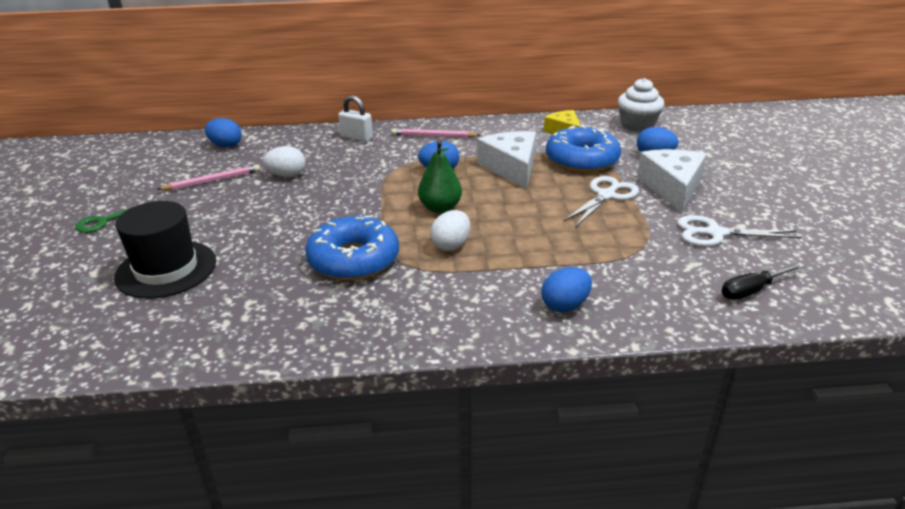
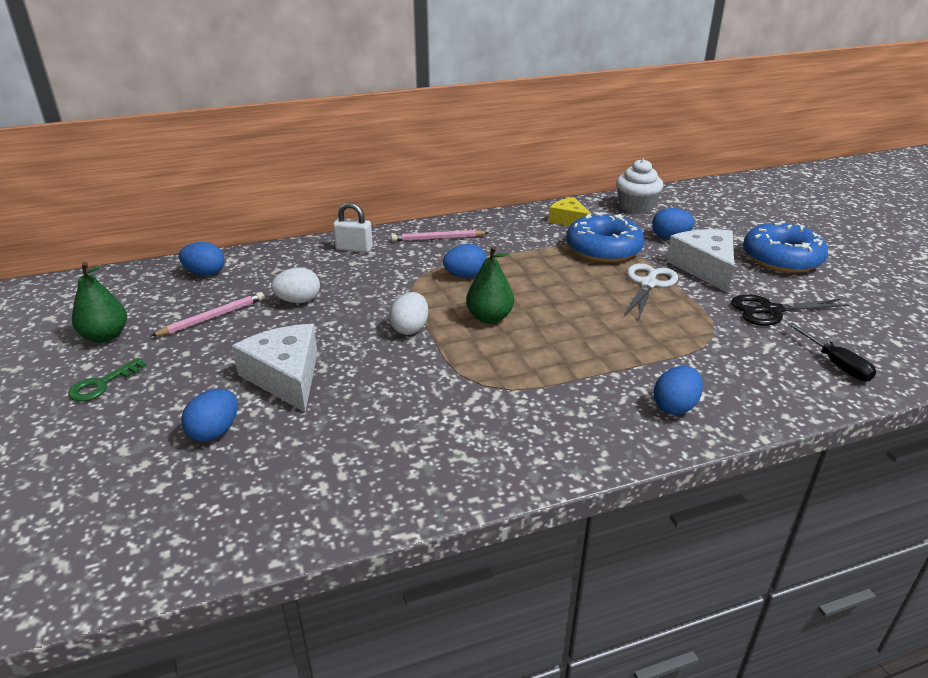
camera: 15 degrees left, 0 degrees up
(125, 186) = (105, 336): none -> green pear
(166, 269) = (214, 432): black hat -> blue egg
(354, 260) = (429, 389): blue donut -> blue donut (781, 258)
(451, 245) = (524, 358): white egg -> white egg (410, 328)
(511, 167) = (538, 264): white cheese -> white cheese (285, 377)
(715, 233) = (770, 310): white scissors -> black scissors
(752, 290) = (836, 364): black screwdriver -> black screwdriver turned 75 degrees counterclockwise

